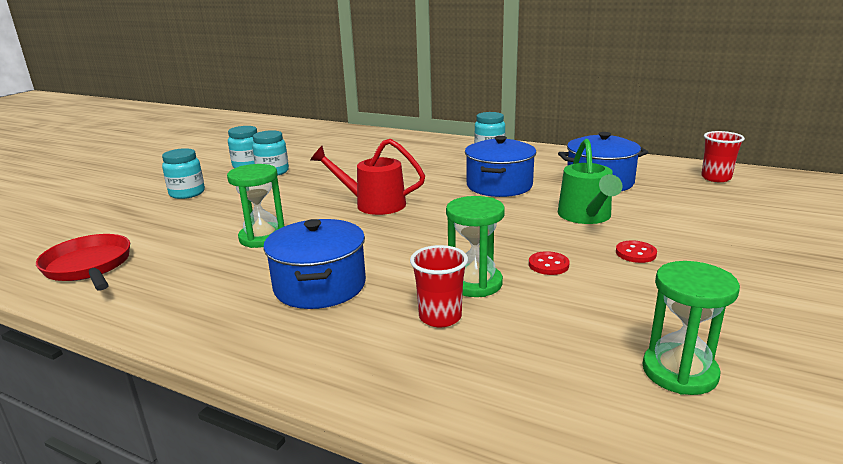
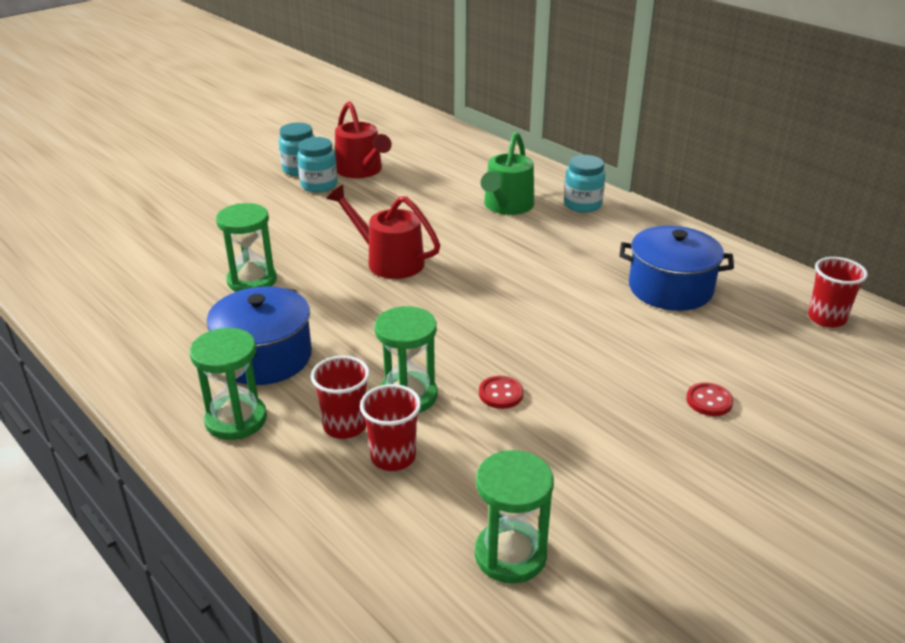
camera: 20 degrees right, 10 degrees up
(89, 266) = (86, 277): red pan -> none
(187, 193) = (218, 199): turquoise jar -> none
(302, 159) = (362, 171): none -> red watering can
(331, 337) = (236, 420): none -> green hourglass
(499, 185) = (546, 266): blue pot -> none
(505, 328) = (393, 457): none -> red cup
(586, 217) = (603, 339): green watering can -> green watering can (506, 206)
(635, 253) = (608, 405): red button -> red button (709, 401)

